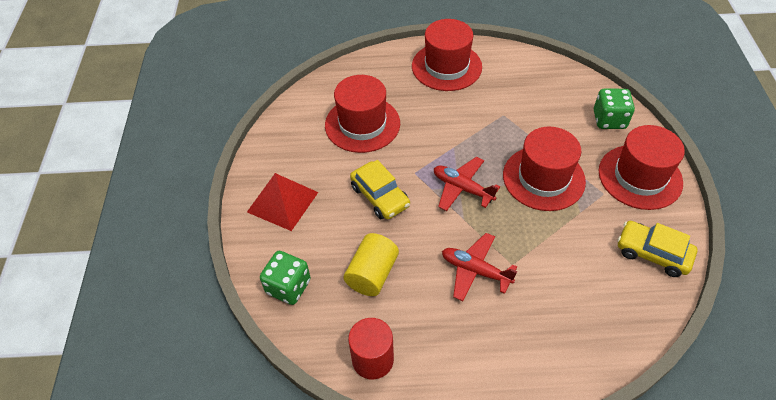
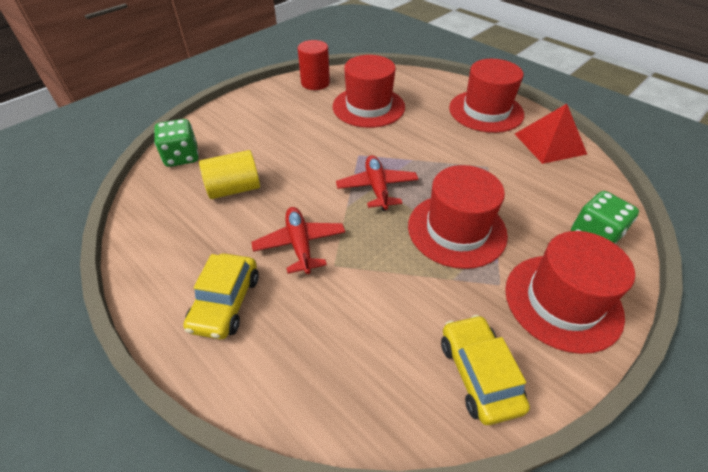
camera: 45 degrees right, 5 degrees down
(282, 202) = (253, 114): red pyramid -> red pyramid (549, 143)
(372, 359) = (151, 235): red cylinder -> red cylinder (315, 83)
(380, 196) = (313, 151): yellow car -> yellow car (226, 302)

